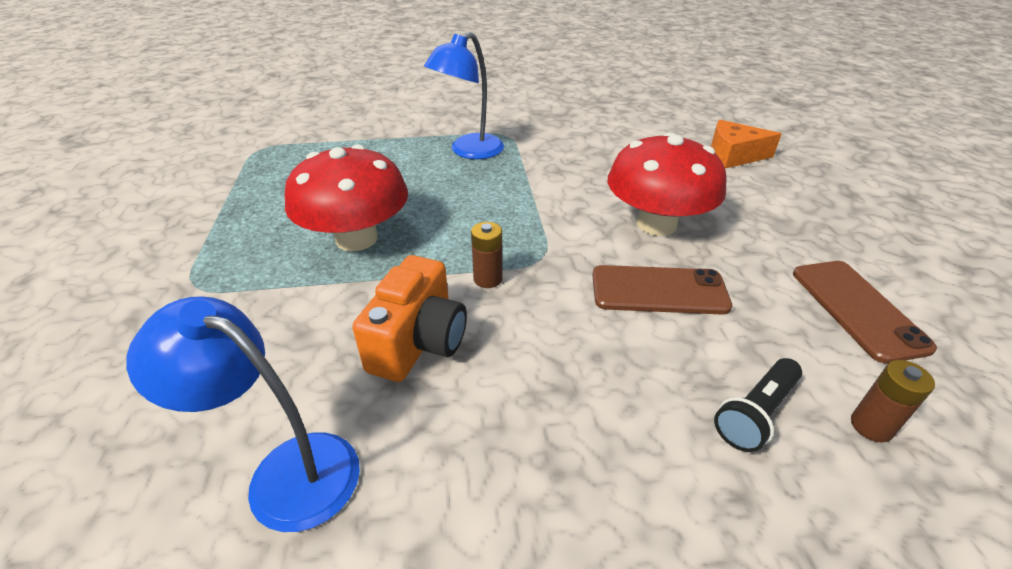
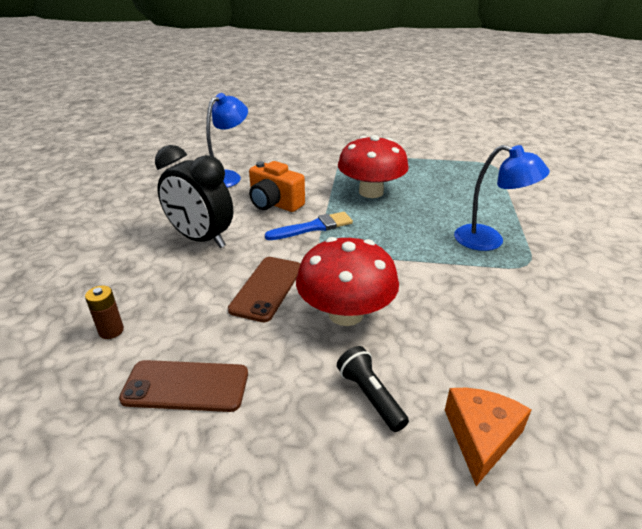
camera: 105 degrees right, 5 degrees down
(469, 151) = (489, 240): blue lamp -> blue lamp turned 150 degrees clockwise
(488, 279) = (313, 227): brown battery -> blue brush
(583, 411) = (201, 239): none -> black clock
(755, 414) = (155, 290): black flashlight -> black flashlight (370, 396)

